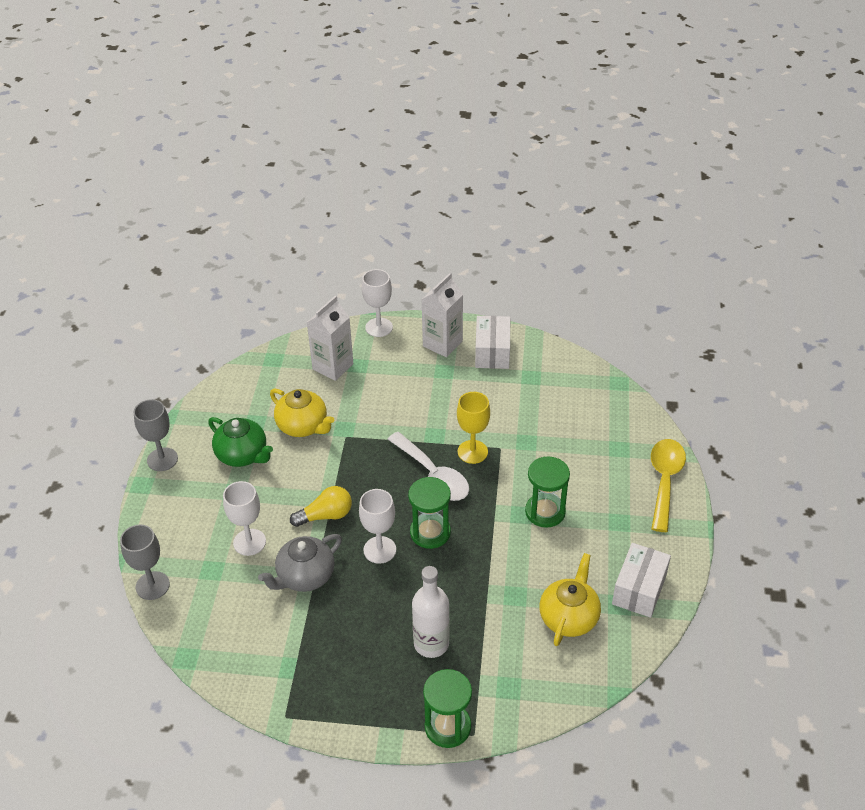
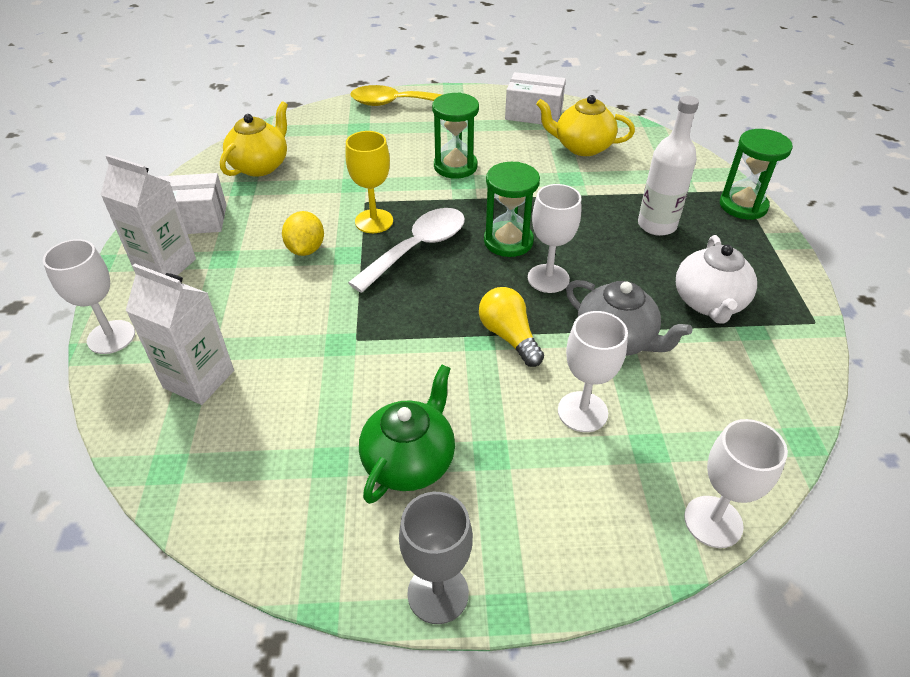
camera: 100 degrees left, 0 degrees up
(152, 585) = (713, 521): grey goblet -> white goblet
(303, 426) = (338, 393): yellow teapot -> yellow teapot (260, 166)
(326, 649) = (709, 303): none -> white teapot
(445, 412) = (306, 249): none -> yellow lemon

